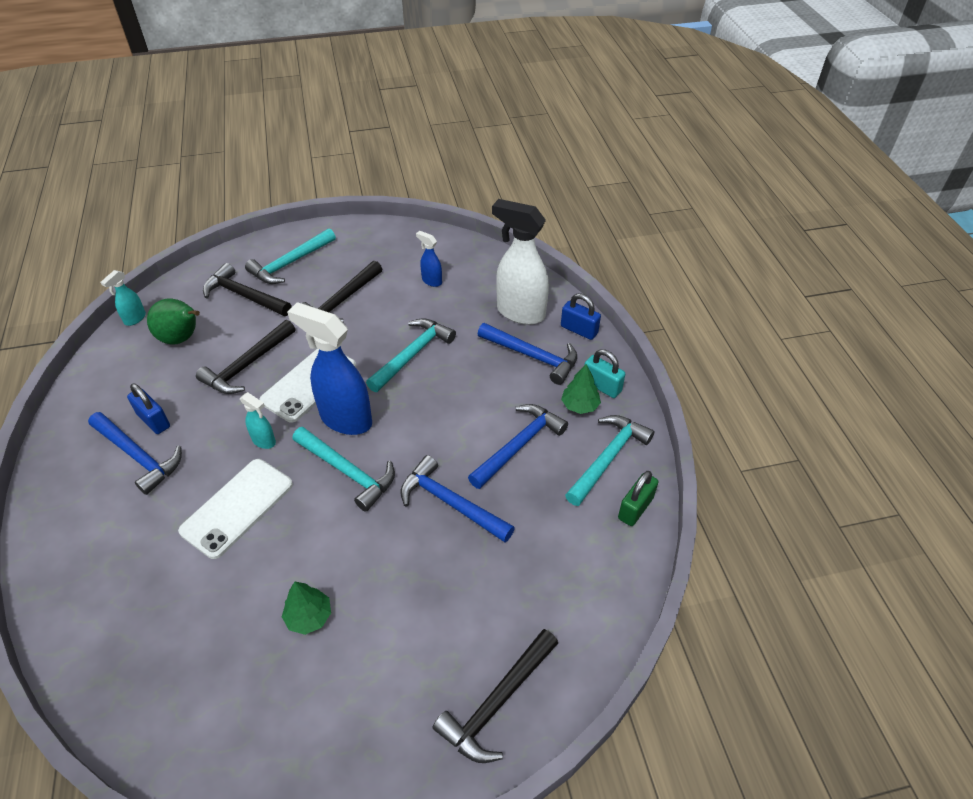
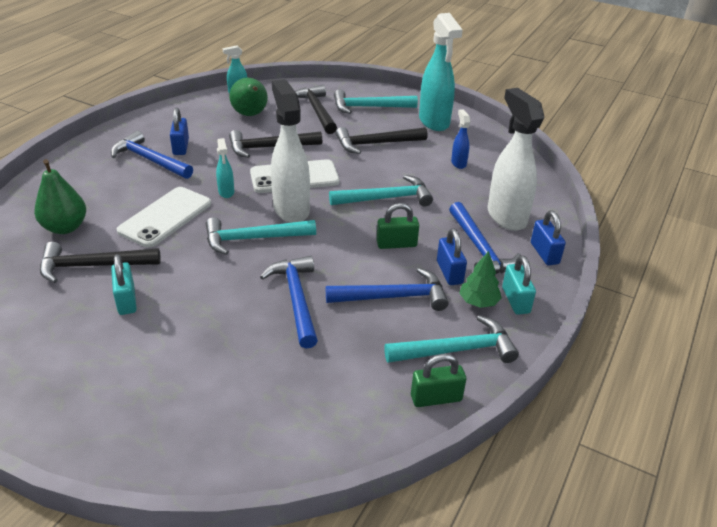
camera: 40 degrees right, 10 degrees down
(138, 456) = (149, 160): blue hammer -> blue hammer turned 135 degrees clockwise
(145, 592) = (65, 227): none -> green pear
(237, 507) = (165, 217): white phone -> white phone turned 45 degrees counterclockwise
(309, 617) = (126, 300): green tree -> turquoise padlock
(345, 419) = (291, 209): blue spray bottle -> white spray bottle
(347, 472) = (253, 239): turquoise hammer -> turquoise hammer turned 90 degrees clockwise
(366, 247) = (434, 122): none -> turquoise spray bottle
(469, 394) = (396, 244): none -> green padlock
(497, 702) = (167, 438): black hammer -> black hammer (92, 266)
(534, 393) = (449, 272): none -> blue padlock

